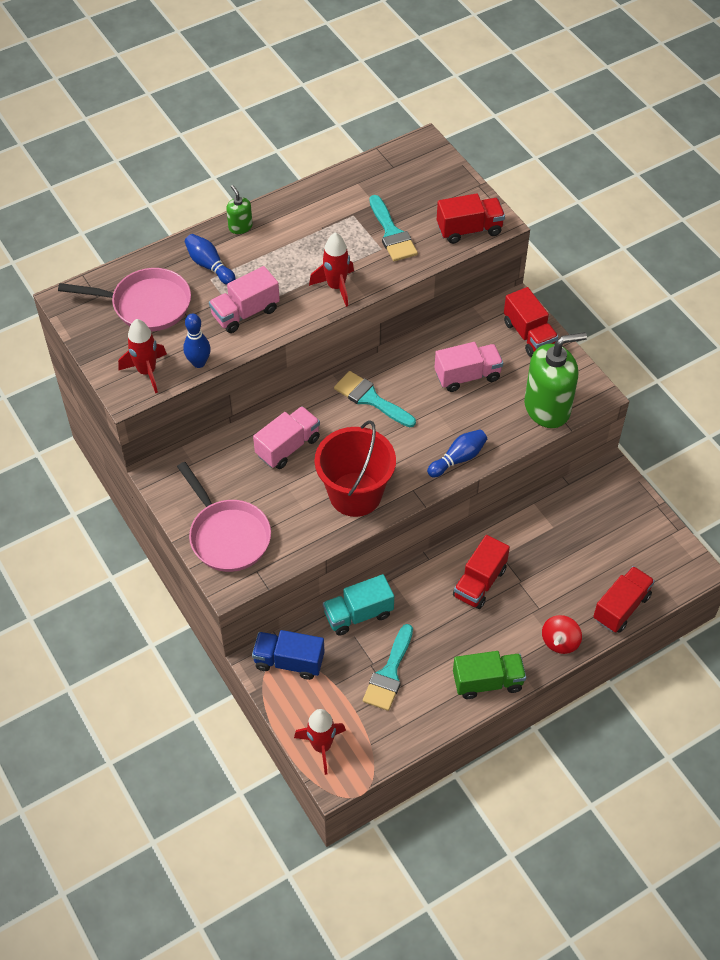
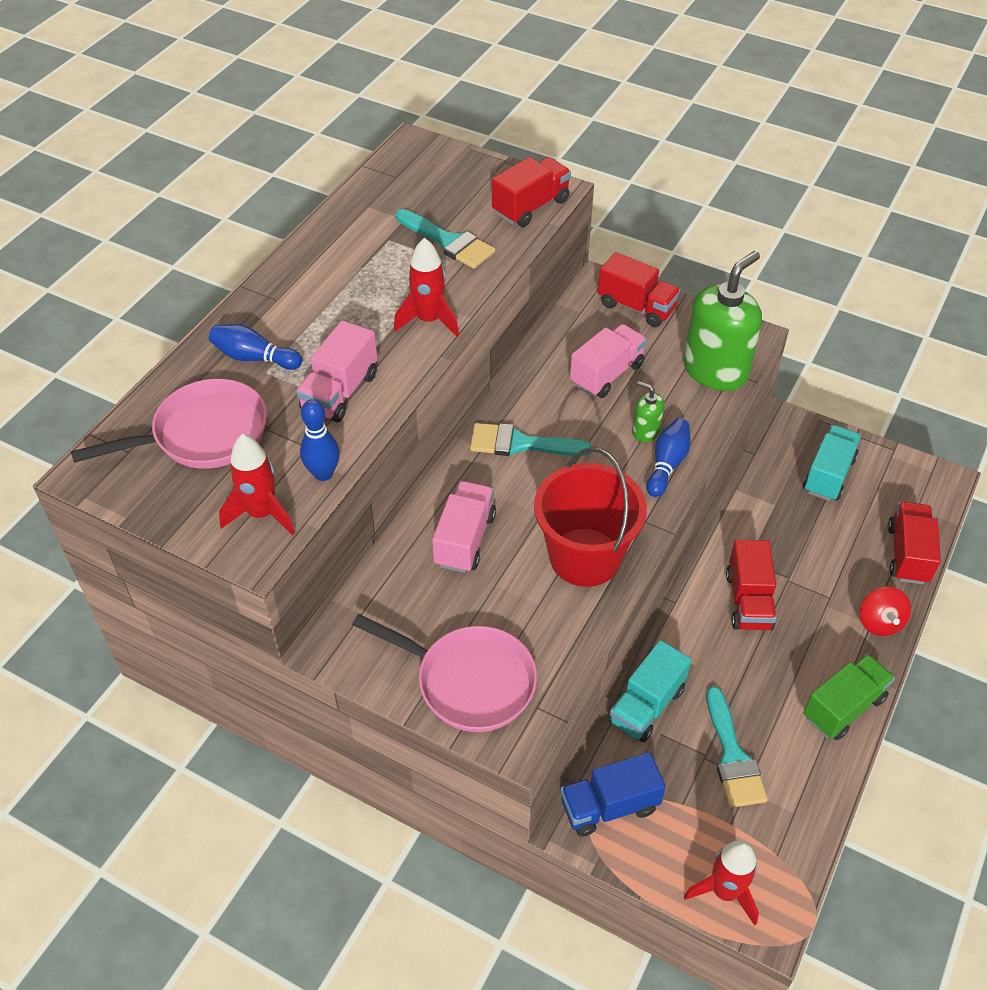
camera: 30 degrees left, 5 degrees down
(240, 227) = (261, 301): green soap dispenser -> green soap dispenser (645, 431)
(611, 524) = (828, 475): none -> turquoise truck

